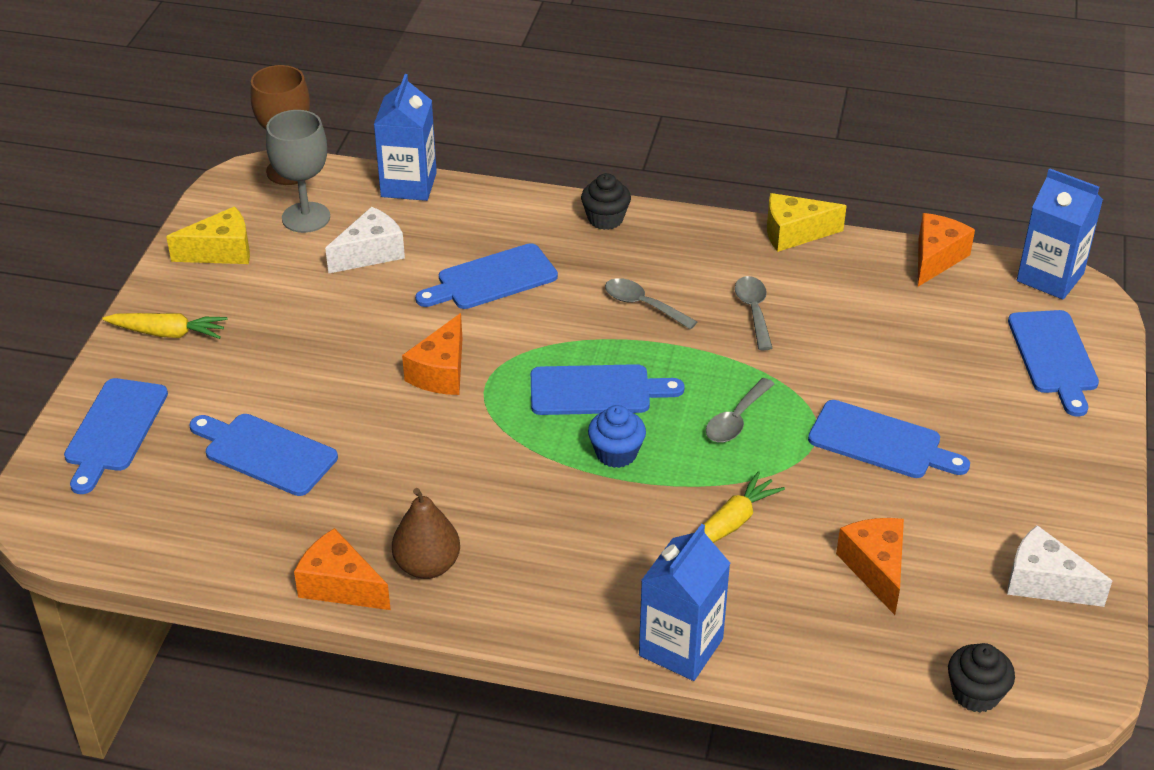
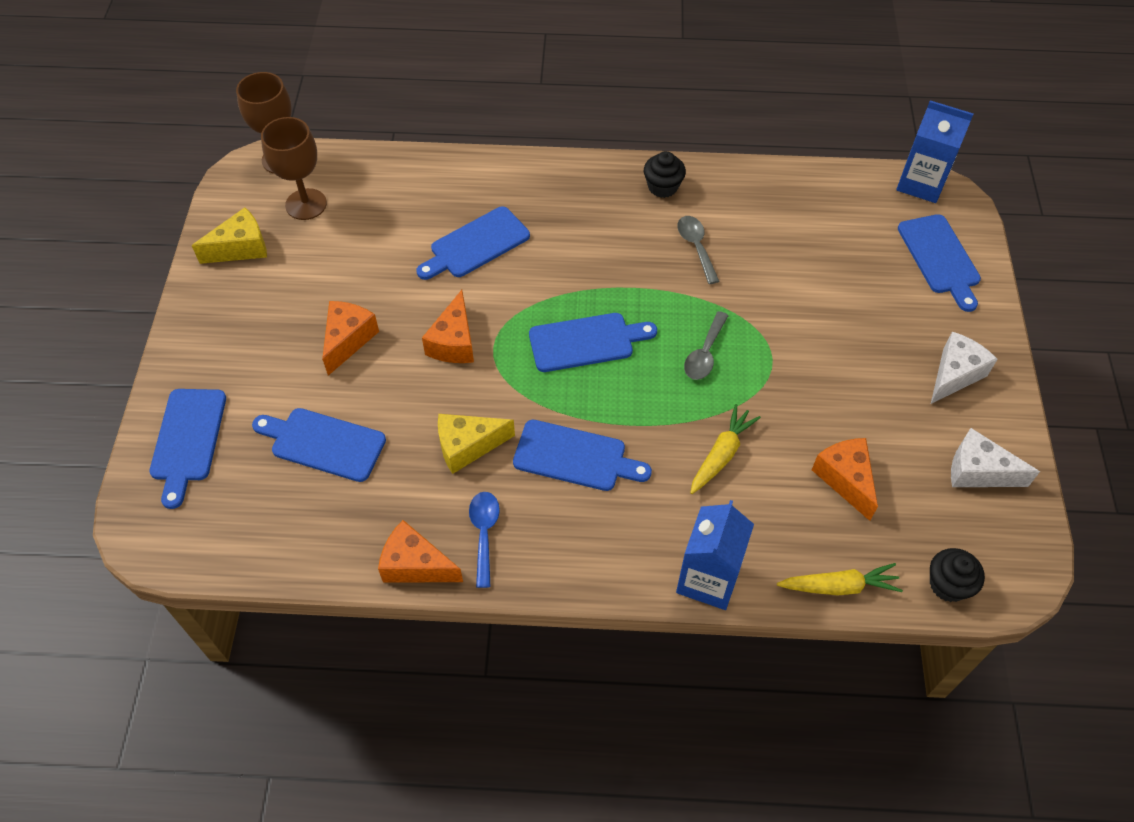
camera: 10 degrees left, 15 degrees up
(168, 333) = (213, 336): yellow carrot -> yellow carrot (839, 586)
(306, 217) = (306, 204): grey goblet -> brown goblet
(371, 253) = (369, 233): white cheese -> white cheese (954, 374)
(408, 185) = (386, 161): blue carton -> none
(427, 565) = (484, 533): brown pear -> blue spoon
(605, 219) = (557, 173): black cupcake -> black cupcake (662, 187)
(616, 453) = (615, 400): blue cupcake -> none
(643, 305) = (605, 253): grey spoon -> none
(794, 233) = (712, 168): yellow cheese -> yellow cheese (467, 446)
(880, 442) = (823, 358): blue cutting board -> blue cutting board (575, 457)
(936, 258) = (829, 177): orange cheese -> orange cheese (348, 340)

